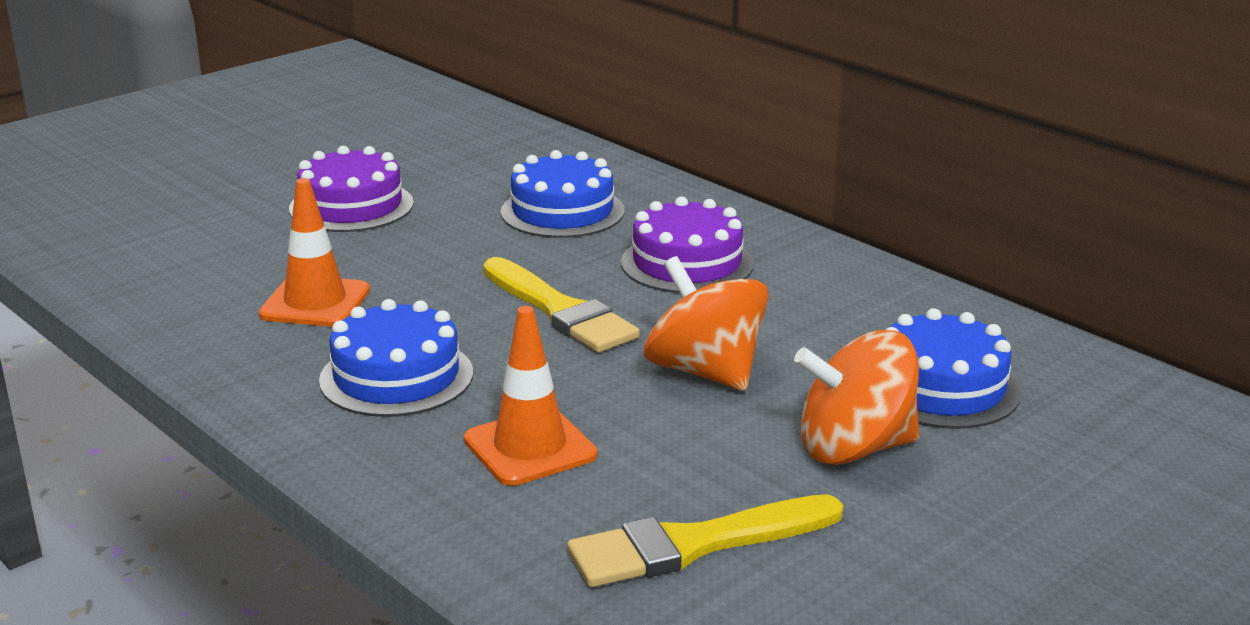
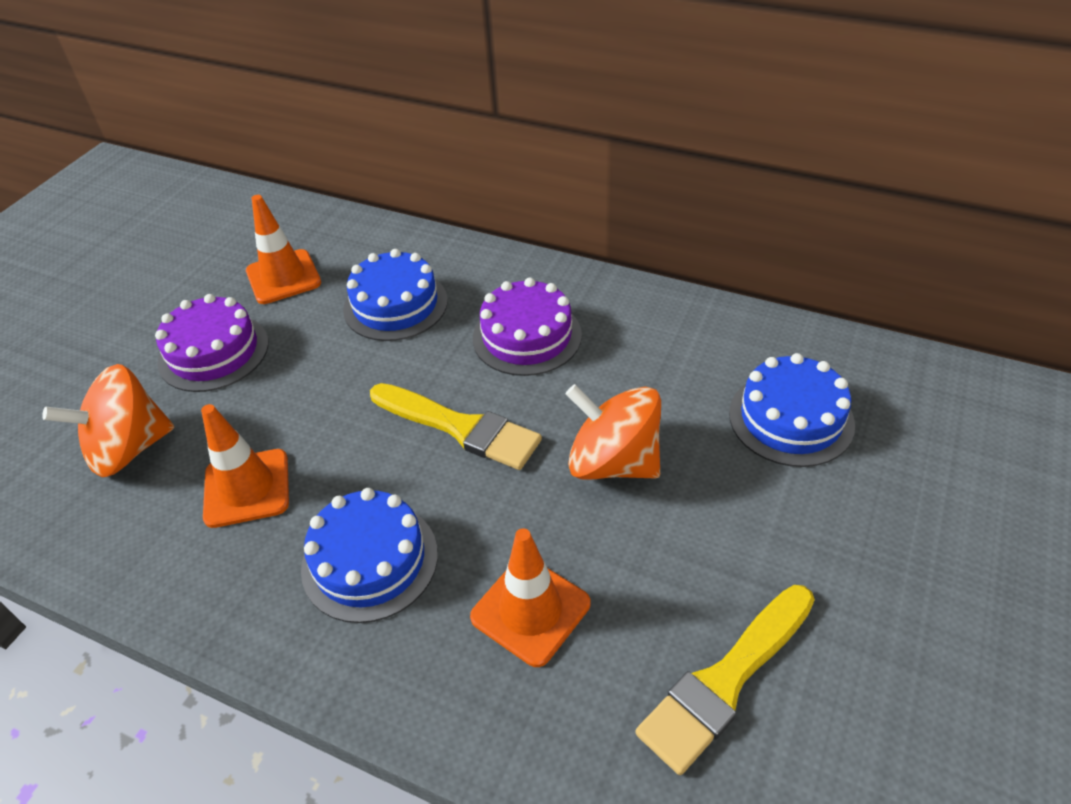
camera: 20 degrees left, 20 degrees up
(461, 169) = (283, 277): none -> orange traffic cone
(854, 448) = (772, 512): orange spinning top -> orange spinning top (129, 449)

